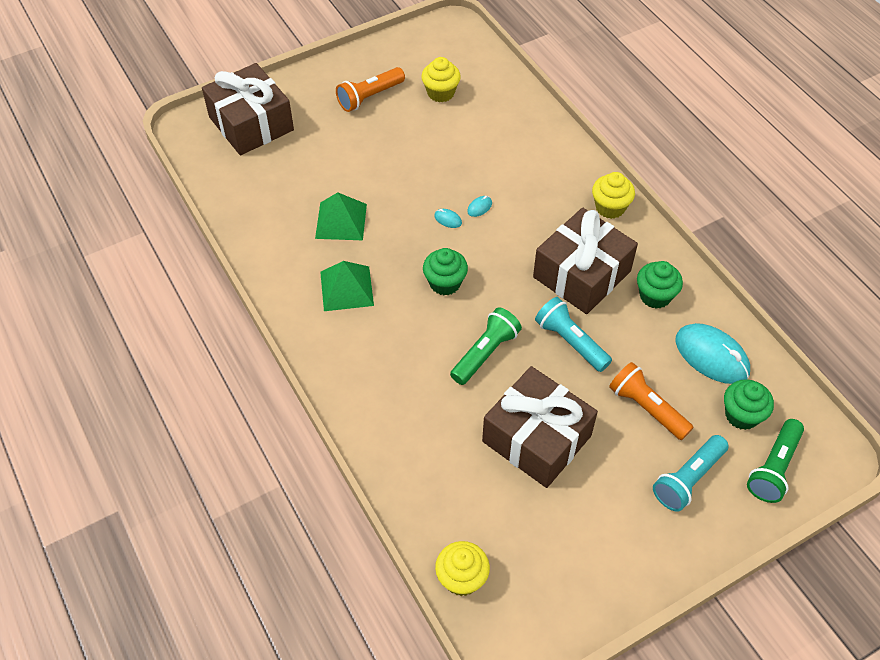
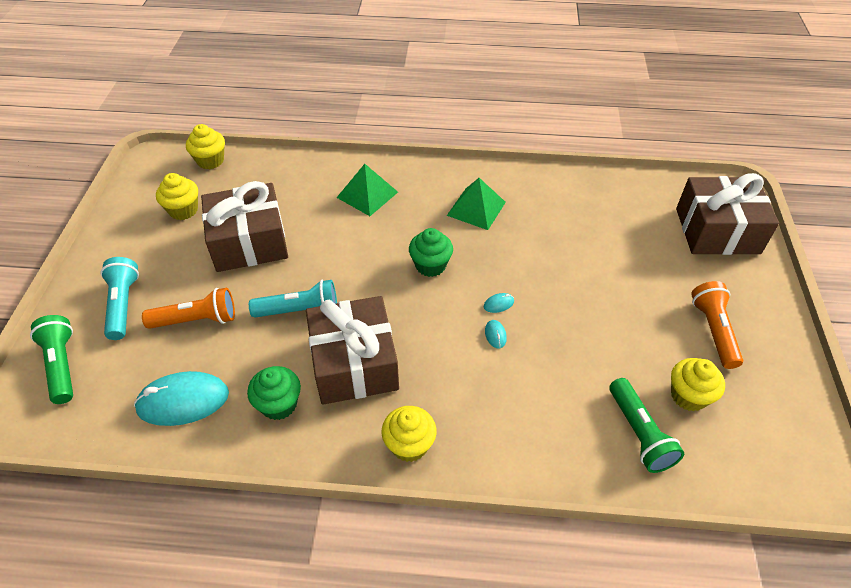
camera: 125 degrees right, 5 degrees down
(341, 221) = (551, 235): green pyramid -> green pyramid (367, 194)
(485, 353) = (343, 253): green flashlight -> green flashlight (639, 433)
(550, 535) = (183, 210): none -> yellow cupcake
(742, 415) = (118, 379): green cupcake -> none

